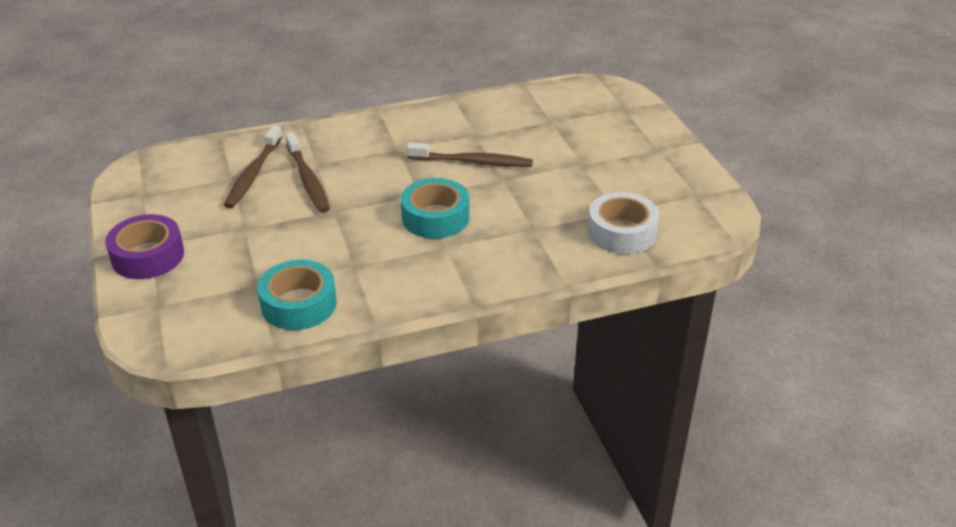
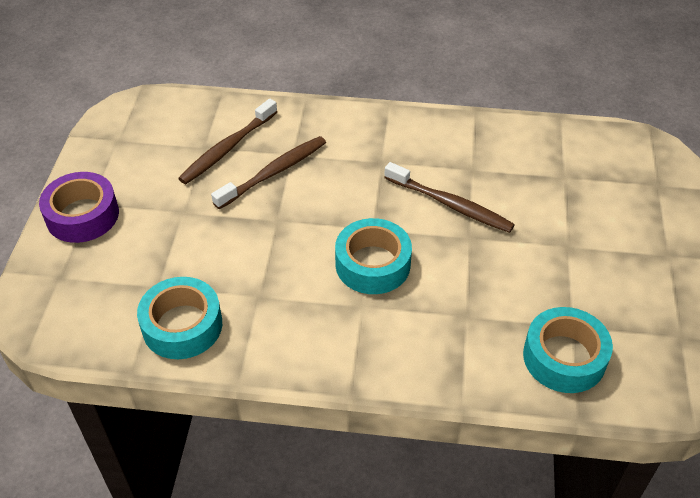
camera: 25 degrees right, 10 degrees up
(308, 179) = (274, 172): brown toothbrush -> brown toothbrush turned 135 degrees counterclockwise
(621, 232) = (564, 357): white tape -> turquoise tape

